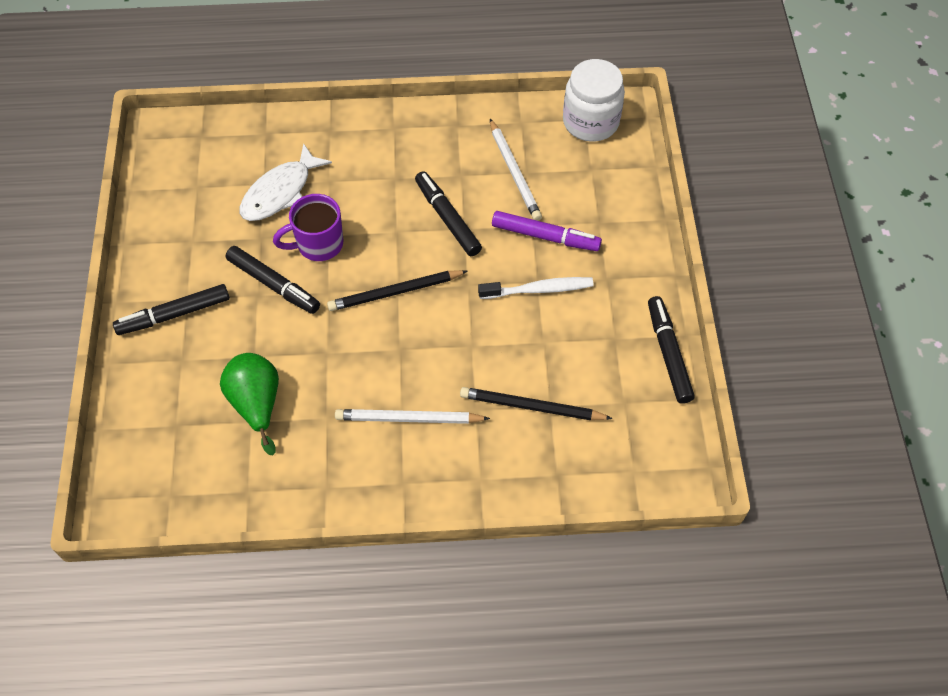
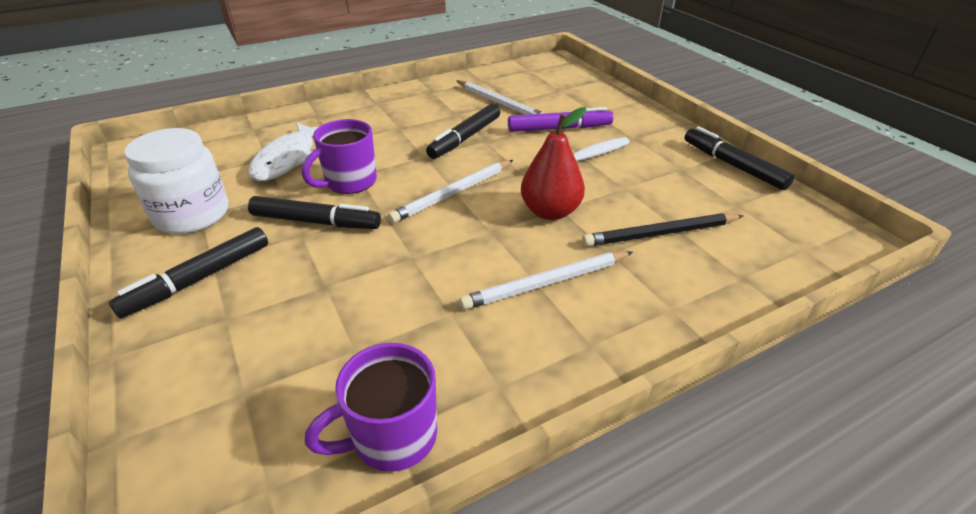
camera: 25 degrees left, 20 degrees down
(247, 494) = (392, 437): none -> purple mug
(257, 404) = (352, 330): green pear -> none
(395, 292) = (453, 193): black pencil -> white pencil
(447, 218) = (465, 138): black marker -> black marker turned 90 degrees counterclockwise
(461, 346) = (550, 212): none -> red pear
(590, 122) = (535, 70): white jar -> white jar (192, 214)

